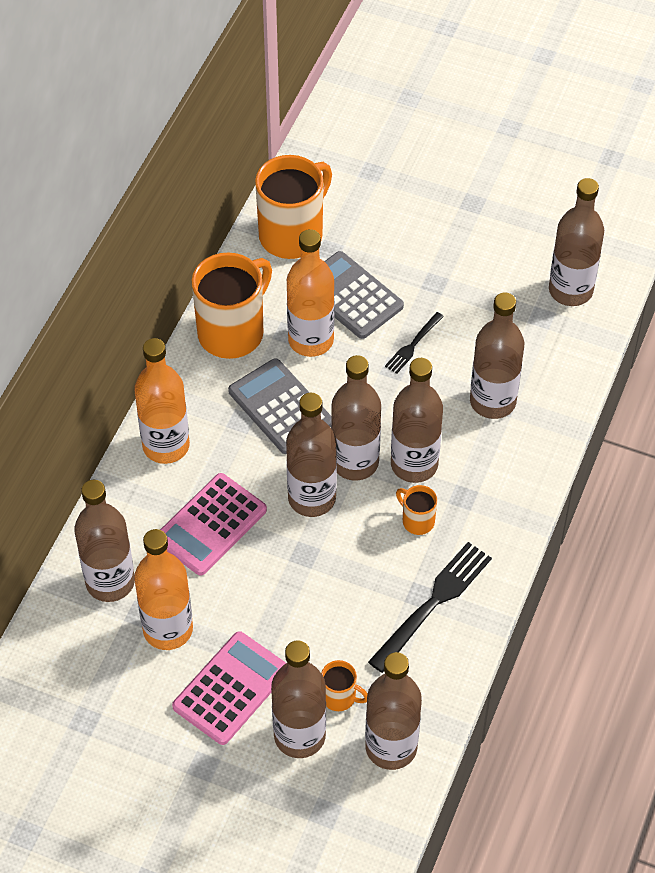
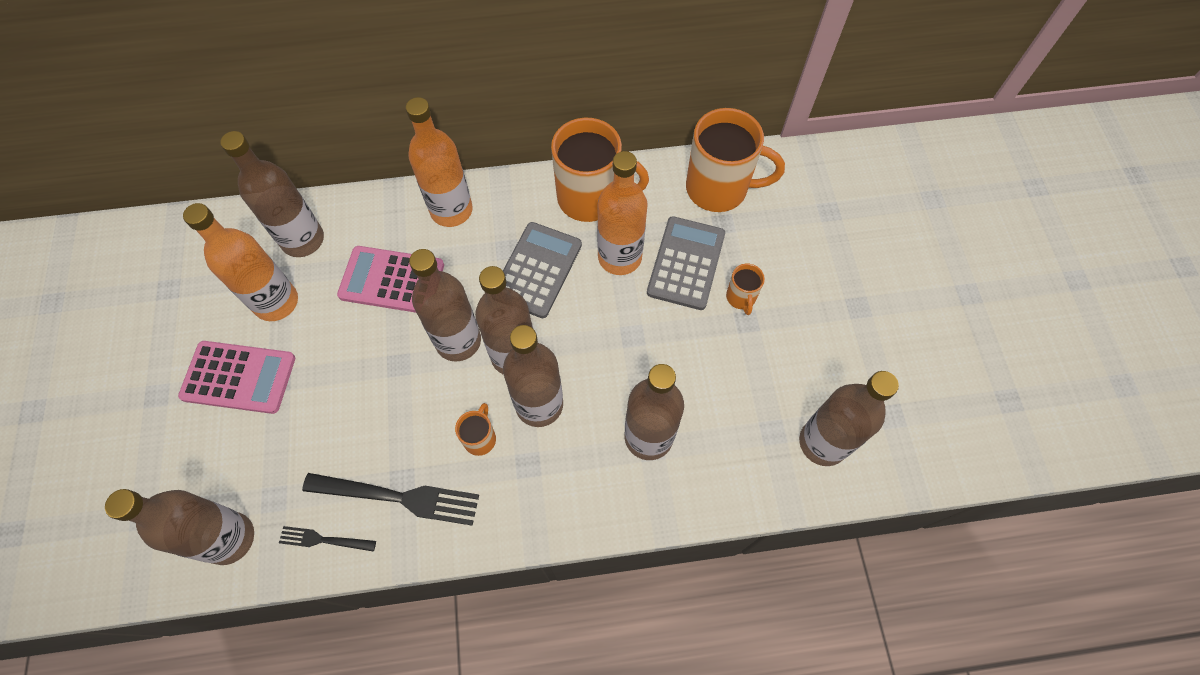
camera: 60 degrees right, 10 degrees up
(299, 736) = (212, 455): brown bottle -> none
(340, 697) = (265, 468): orange mug -> orange mug (741, 298)
(413, 345) = (667, 338): black fork -> black fork (323, 540)

